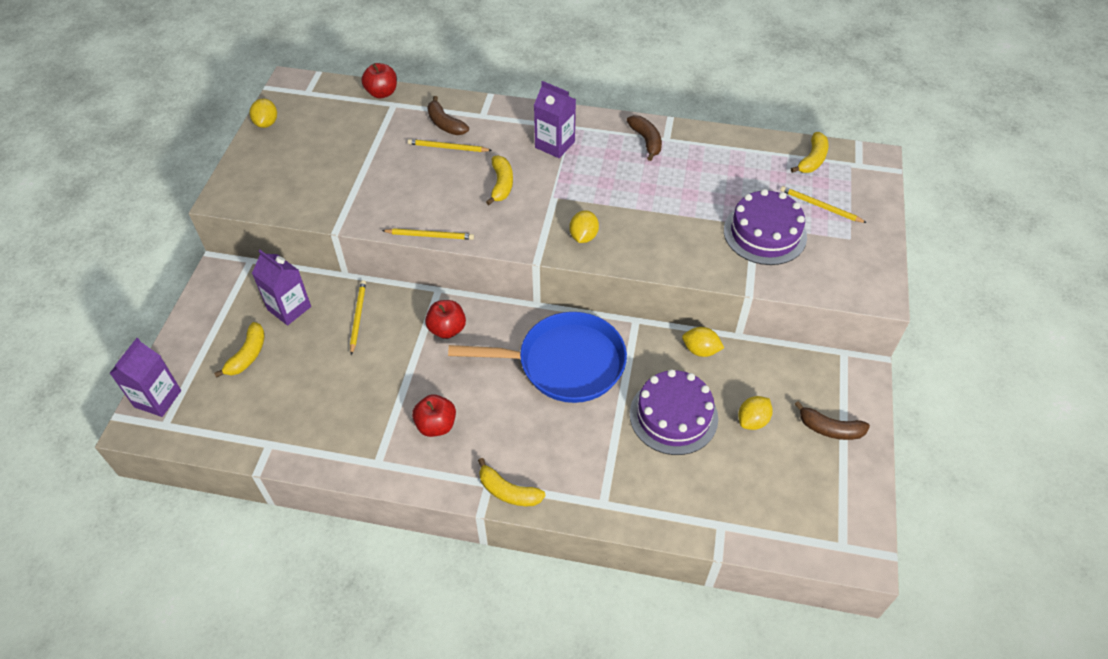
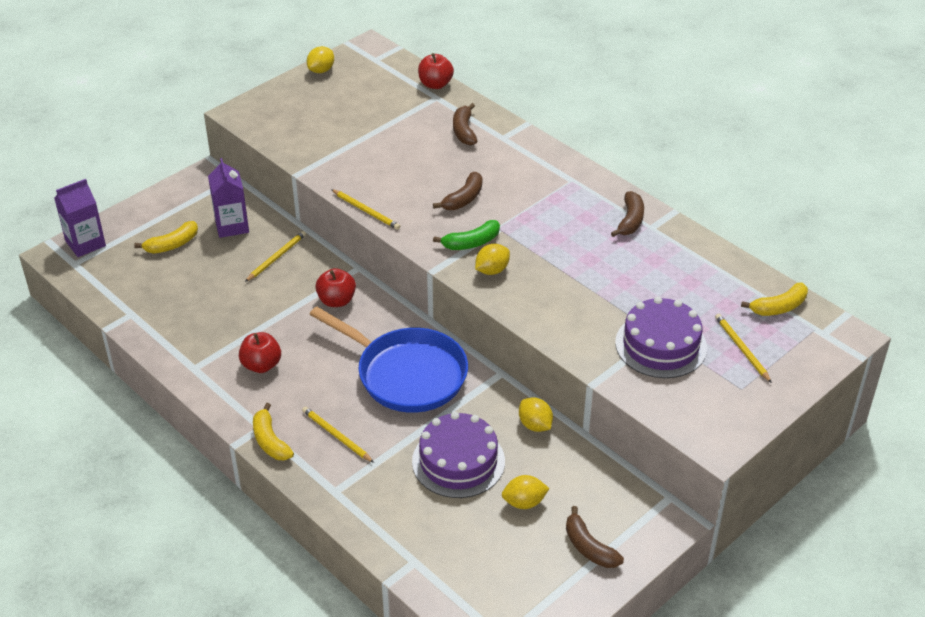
camera: 35 degrees right, 10 degrees down
(448, 147) = (447, 150): yellow pencil -> yellow pencil (336, 436)
(501, 184) = (464, 199): yellow banana -> brown banana
(544, 220) = (471, 243): none -> green banana
(554, 144) = (542, 187): purple carton -> none

